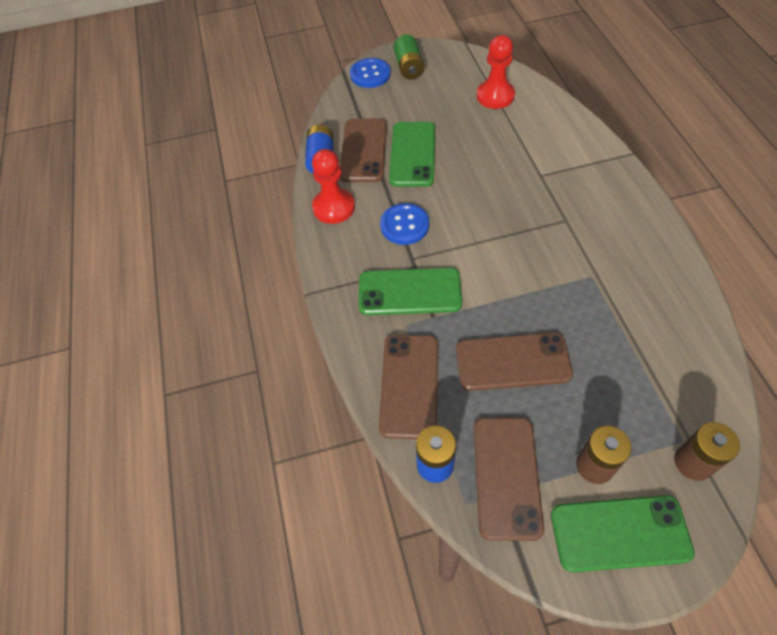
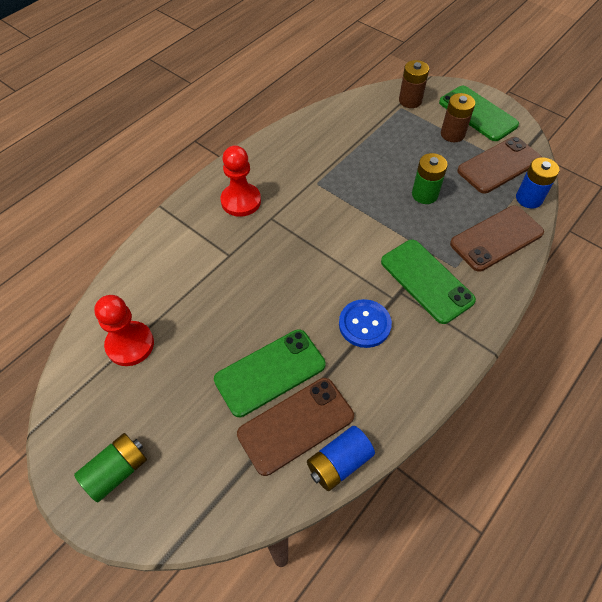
camera: 130 degrees left, 0 degrees up
(333, 207) = (392, 399): red pawn -> red pawn (241, 201)
(370, 74) = (154, 513): blue button -> none
(512, 362) = (424, 194): brown phone -> green battery

